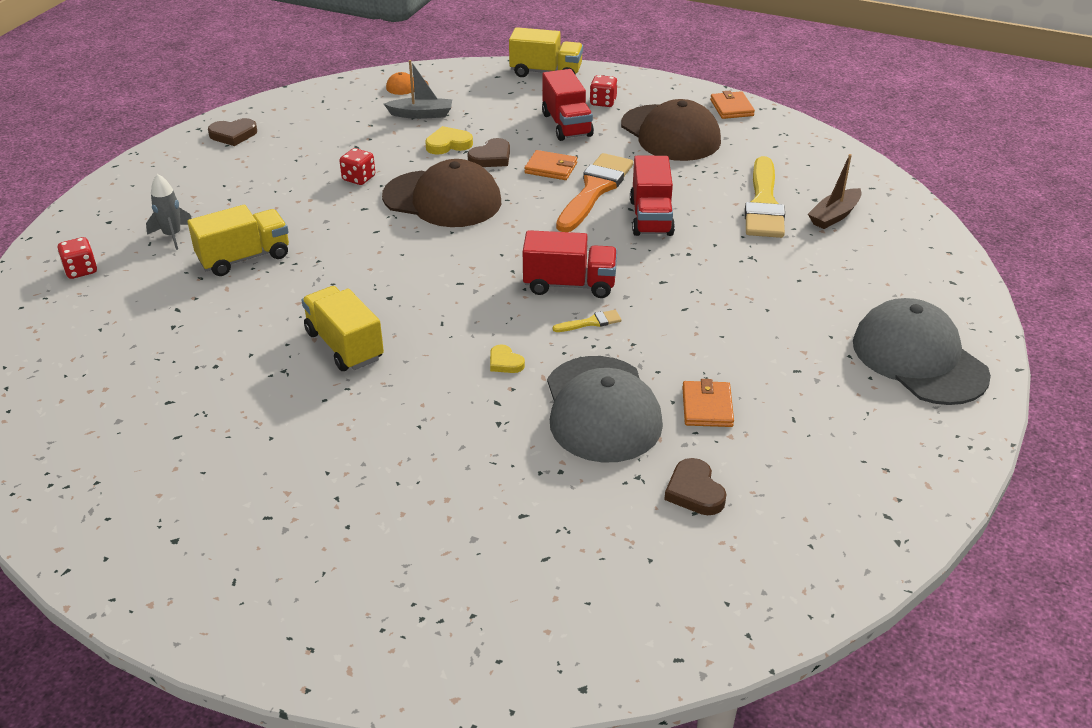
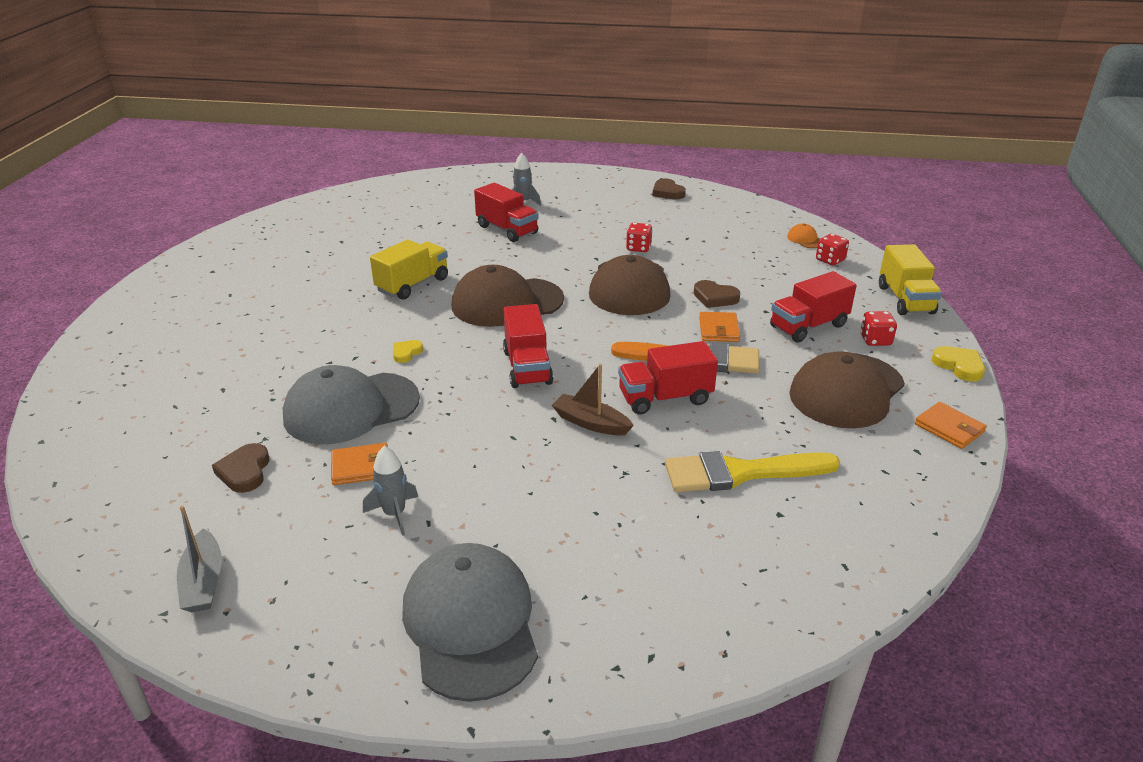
camera: 75 degrees right, 5 degrees down
(81, 270) = (471, 186): red dice -> red dice (830, 260)
(244, 258) = (507, 230): yellow truck -> red truck
(421, 114) = (762, 254): grey boat -> grey boat (203, 582)
(430, 281) = (507, 302): none -> brown cap
(448, 144) = (721, 274): yellow heart -> yellow heart (959, 366)
(591, 322) = (473, 386): yellow brush -> none
(694, 491) = (244, 471): brown heart -> brown heart turned 60 degrees counterclockwise
(731, 108) = (949, 428): orange wallet -> orange wallet turned 75 degrees clockwise
(782, 389) = (394, 514): none -> grey rocket
(834, 216) = (750, 533): brown boat -> brown boat (590, 423)
(919, 358) = (471, 624): grey cap -> grey cap turned 60 degrees counterclockwise

